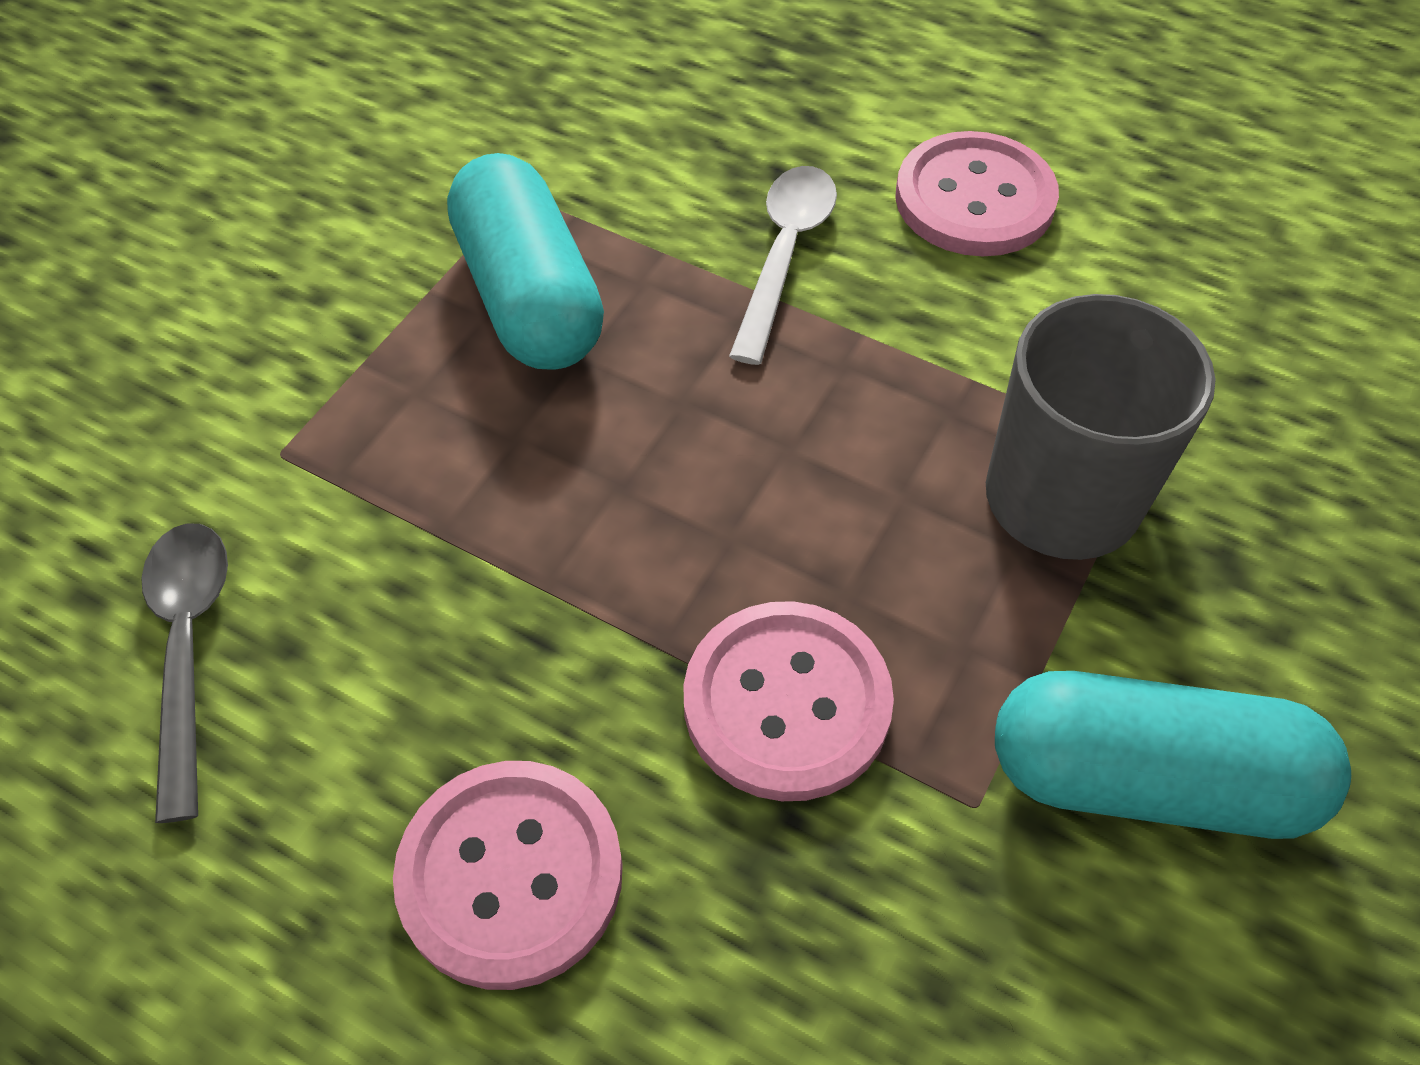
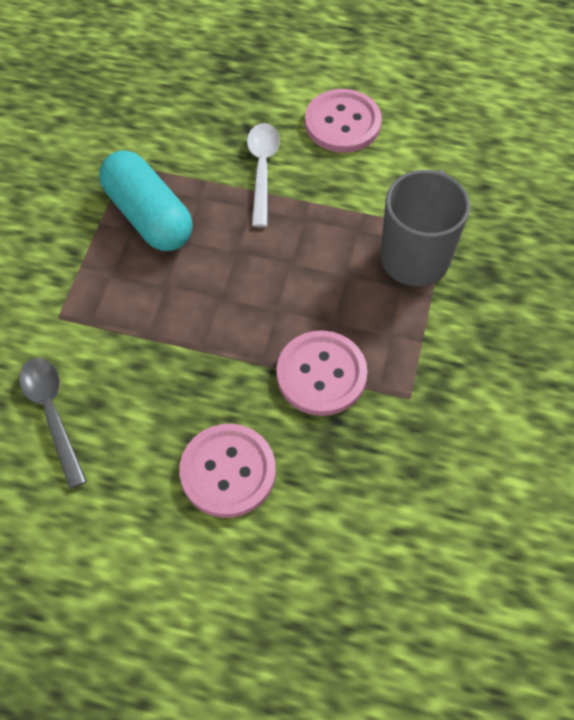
camera: 15 degrees left, 5 degrees up
(1148, 780) = (475, 370): turquoise capsule -> none

